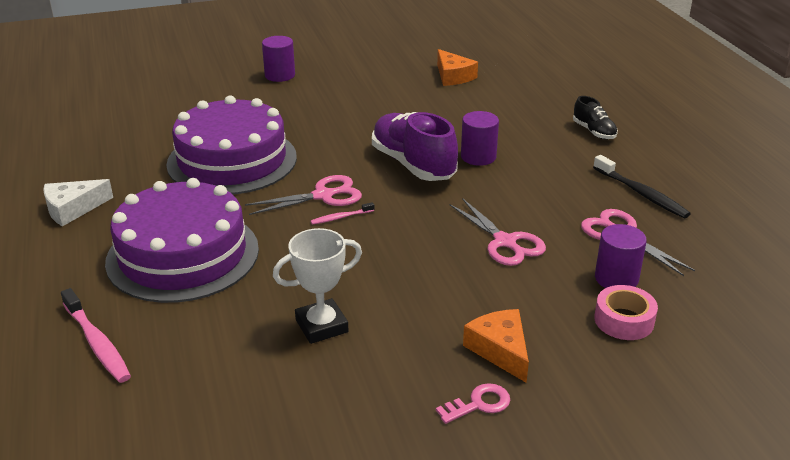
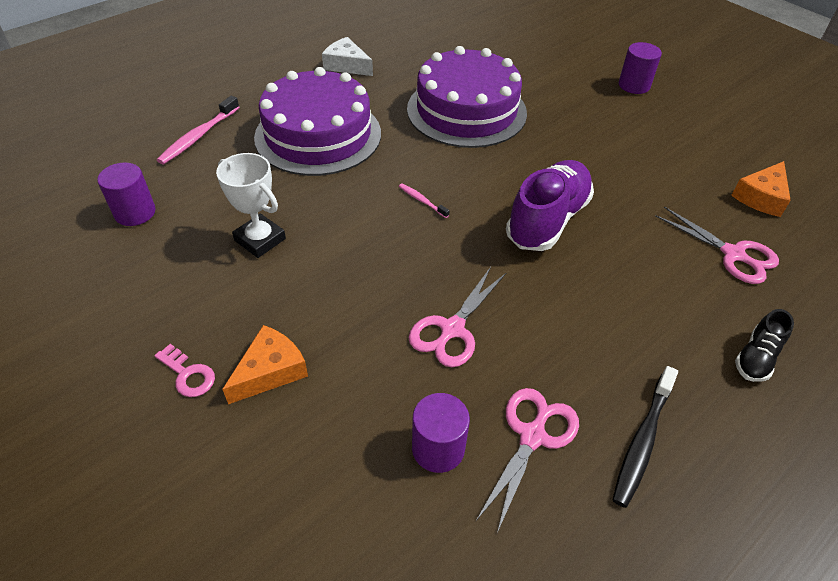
camera: 65 degrees right, 15 degrees up
(323, 196) = (449, 179): pink scissors -> pink scissors (733, 254)
(478, 157) = (603, 265): purple cylinder -> purple cylinder (135, 212)
(624, 320) = (361, 471): pink tape -> none

